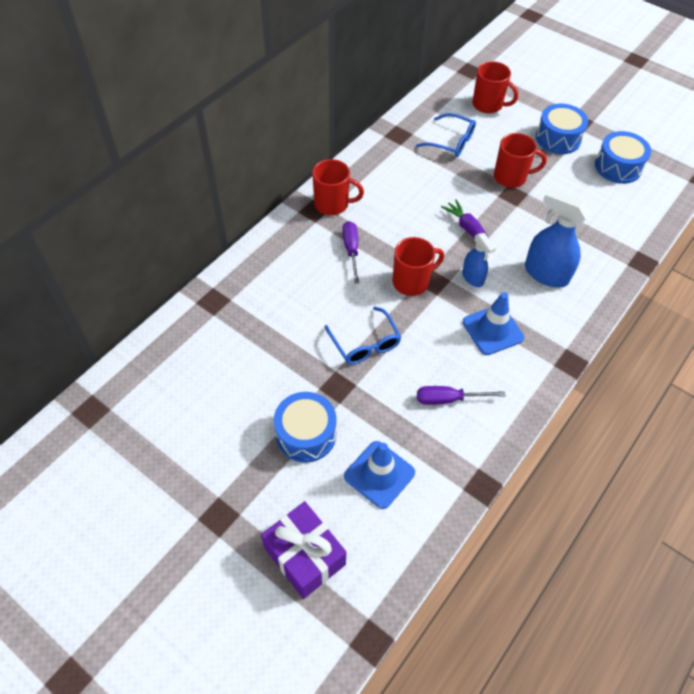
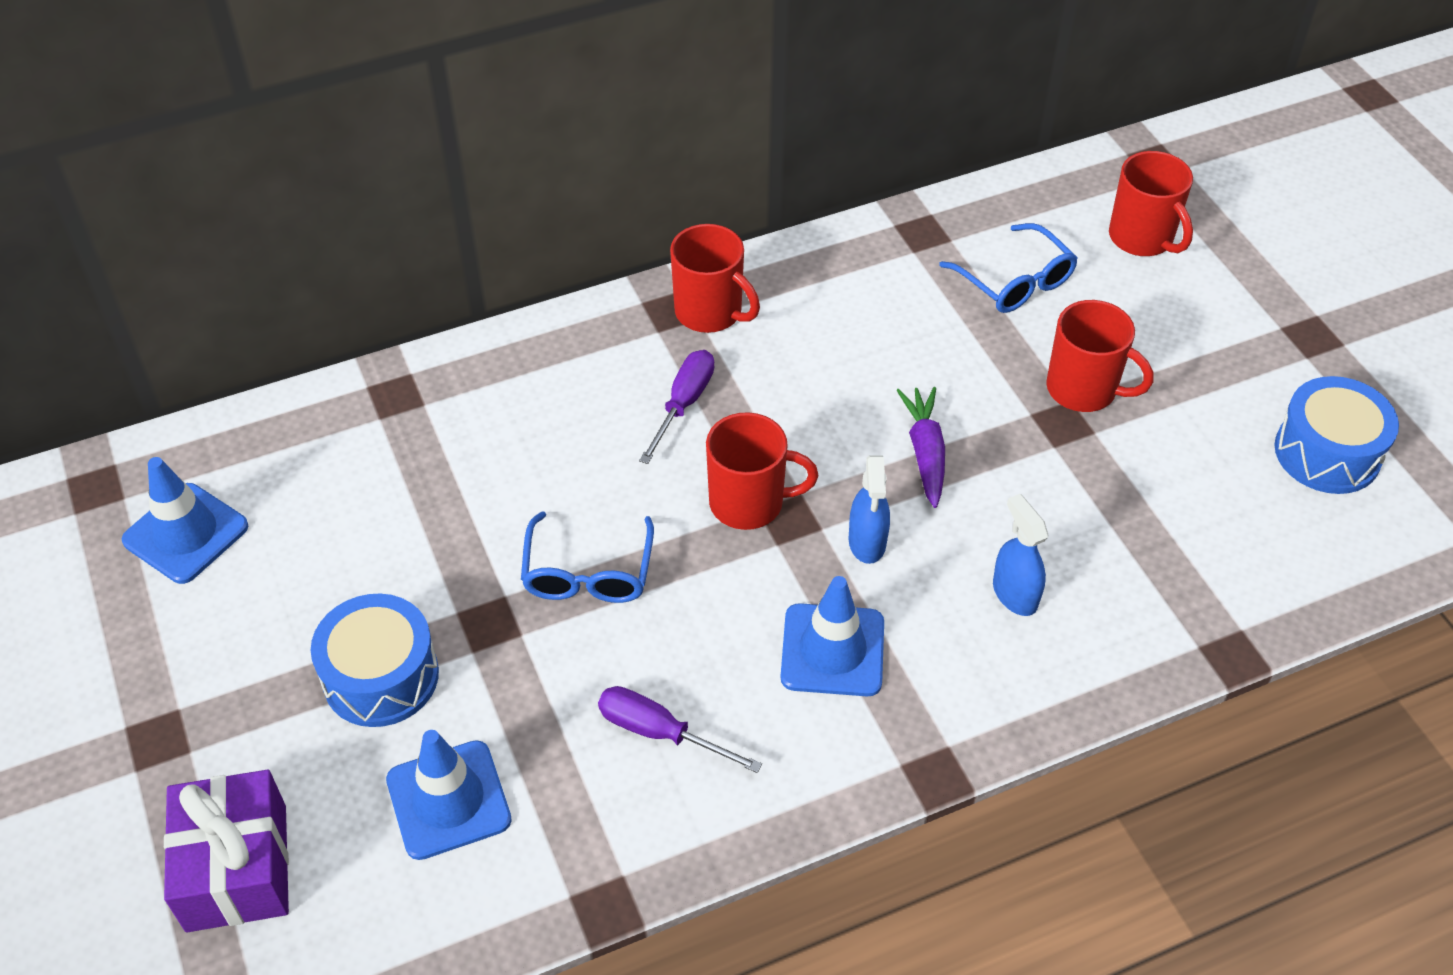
camera: 30 degrees right, 5 degrees down
(157, 412) = (186, 533): none -> blue traffic cone
(546, 274) = (1014, 594): blue spray bottle -> blue spray bottle, size x0.59
(558, 138) = (1239, 352): blue drum -> none

